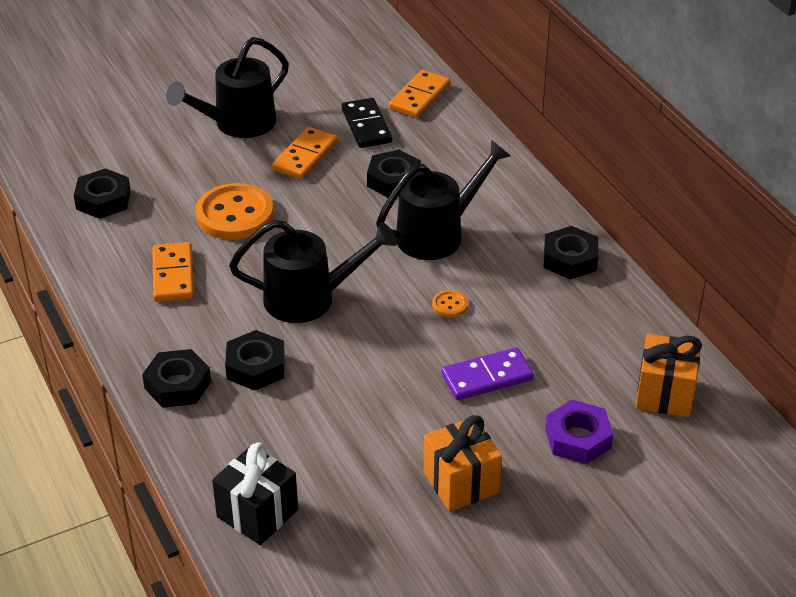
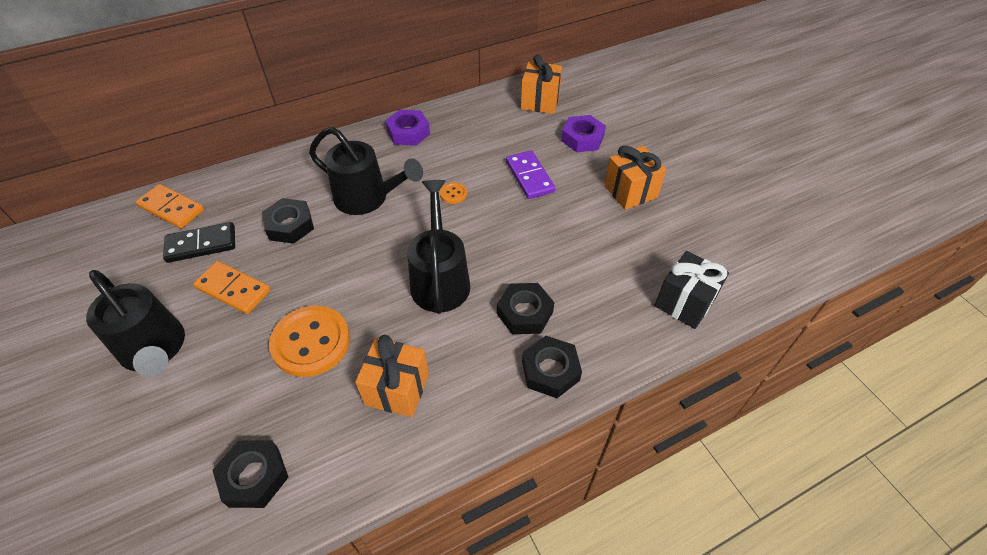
camera: 90 degrees left, 10 degrees up
(173, 275) = (397, 389): orange domino -> orange gift
(438, 234) = (368, 199): black watering can -> black watering can turned 150 degrees clockwise
(570, 259) = (408, 132): black nut -> purple nut

